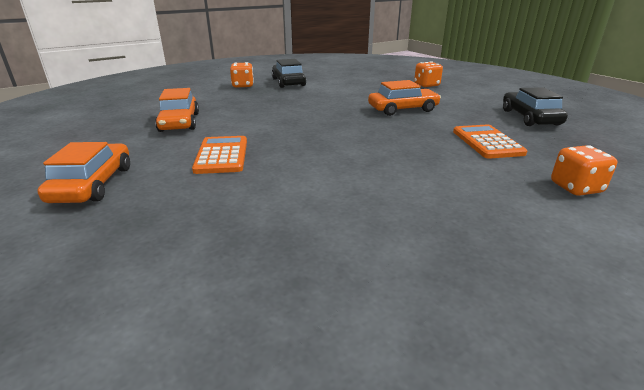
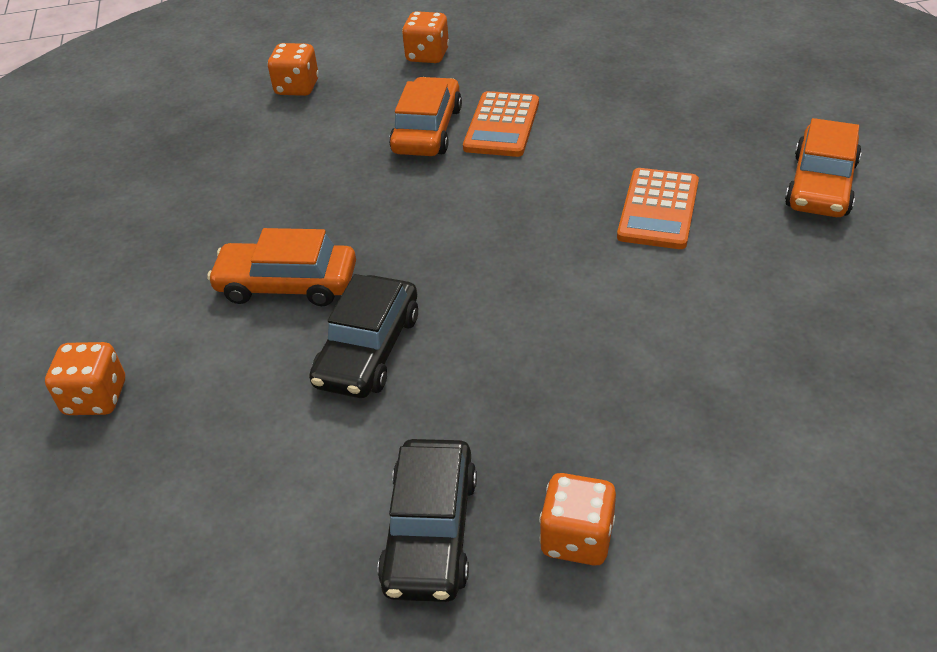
camera: 155 degrees left, 15 degrees up
(179, 122) = (739, 330): orange car -> orange car (427, 130)
(487, 142) = (278, 165): orange calculator -> orange calculator (502, 125)
(517, 242) = (427, 55): none -> orange dice
(530, 117) = (123, 209): black car -> black car (368, 349)

